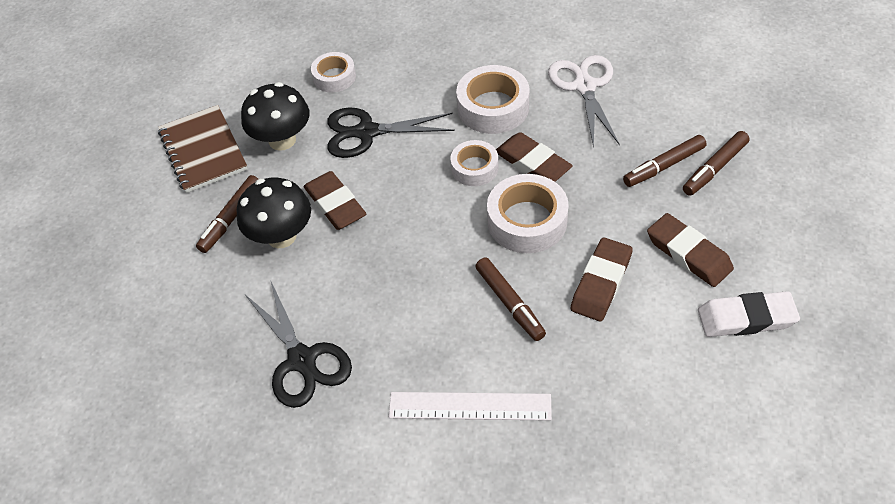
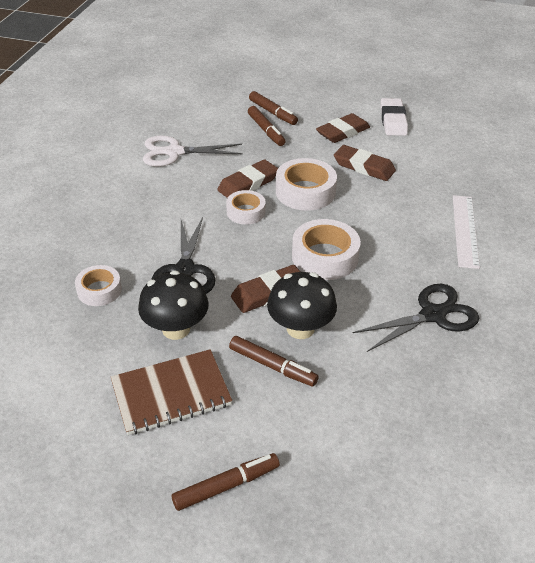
camera: 90 degrees left, 10 degrees down
(493, 107) = (180, 197): white tape -> white tape (325, 257)
(510, 303) = (379, 206): brown marker -> brown marker (226, 486)

